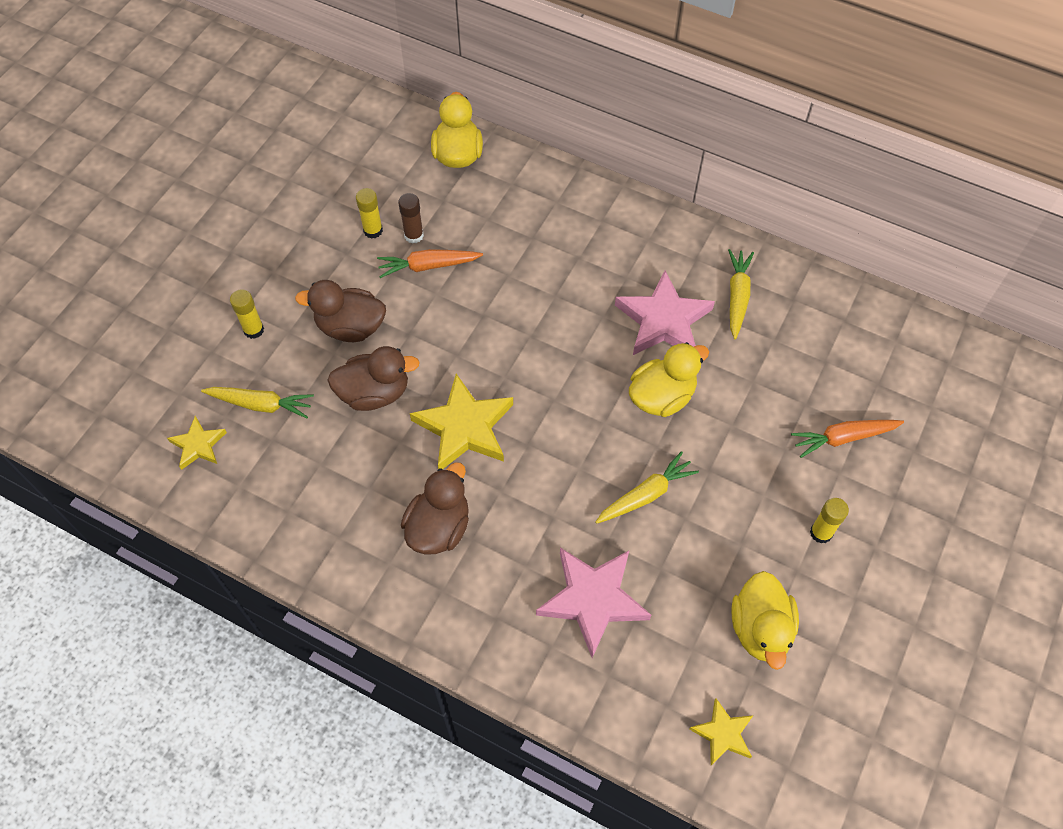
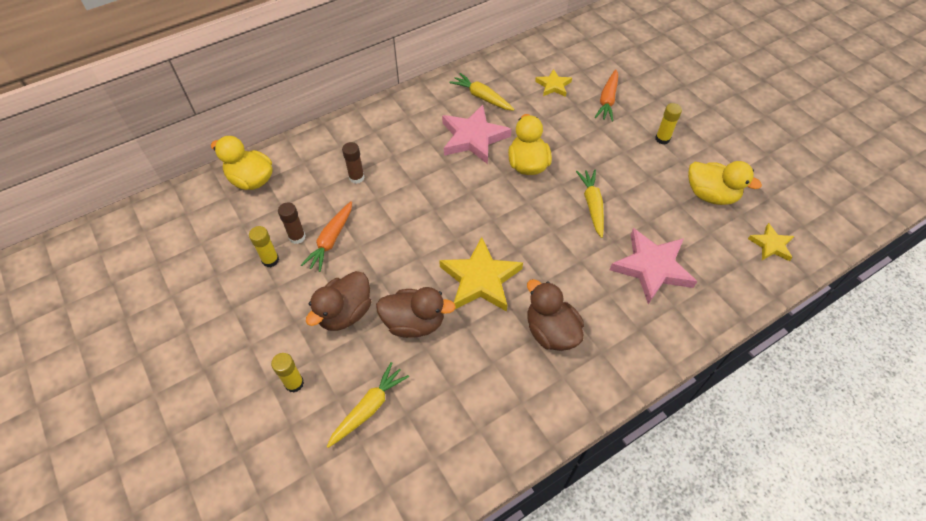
camera: 60 degrees left, 5 degrees down
(198, 445) = (374, 475): yellow star -> yellow star (553, 85)
(374, 393) = (414, 323): brown duck -> brown duck turned 75 degrees clockwise
(524, 241) = (356, 177): none -> brown glue stick

